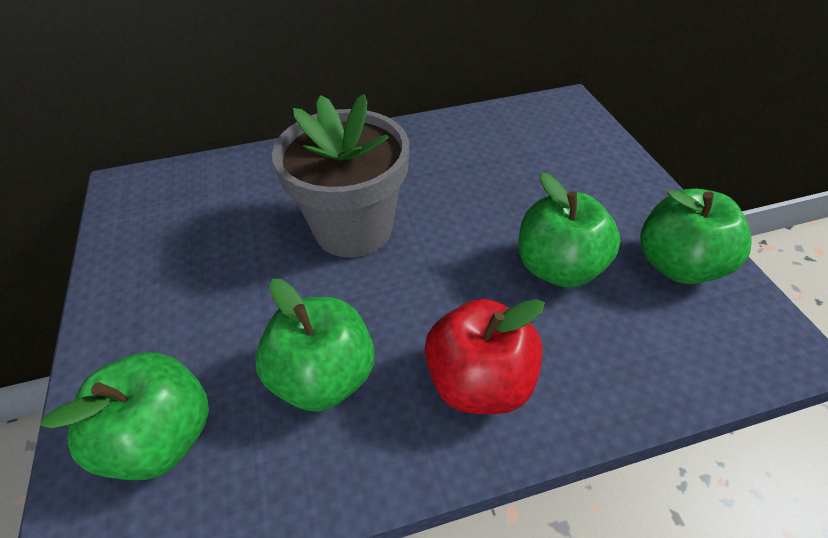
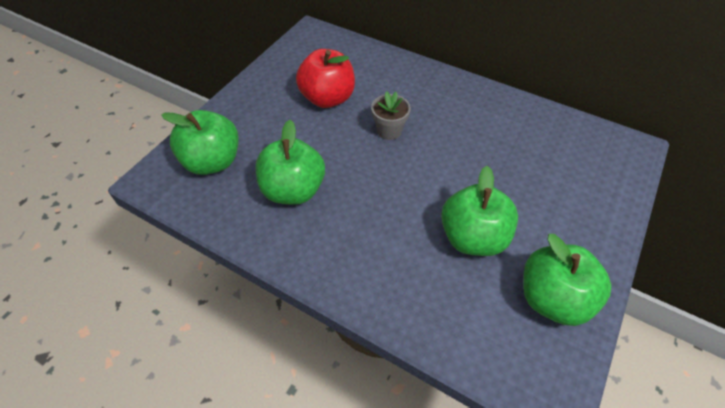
camera: 45 degrees right, 5 degrees up
(353, 228) = (389, 131): grey flower pot -> grey flower pot, size x0.45
(479, 381) = (355, 252): red apple -> red apple (327, 98)

